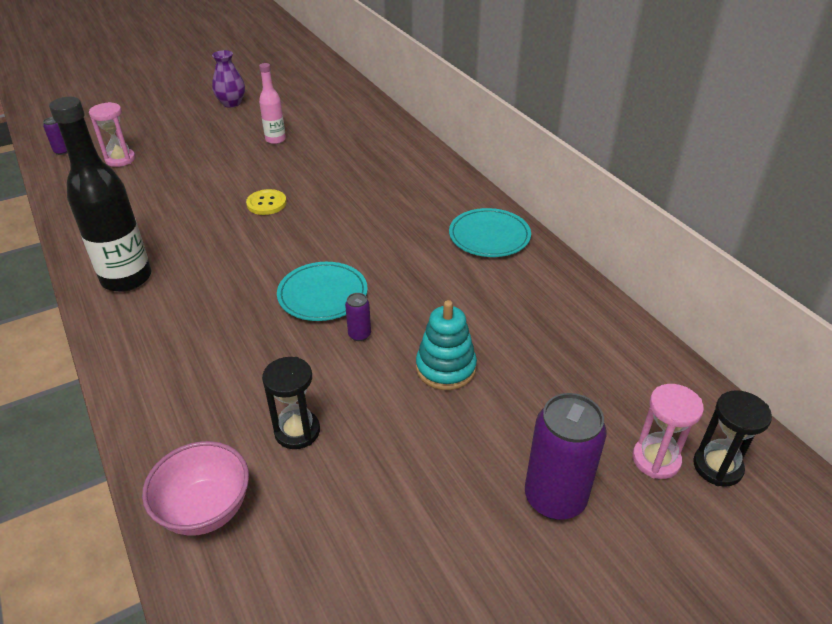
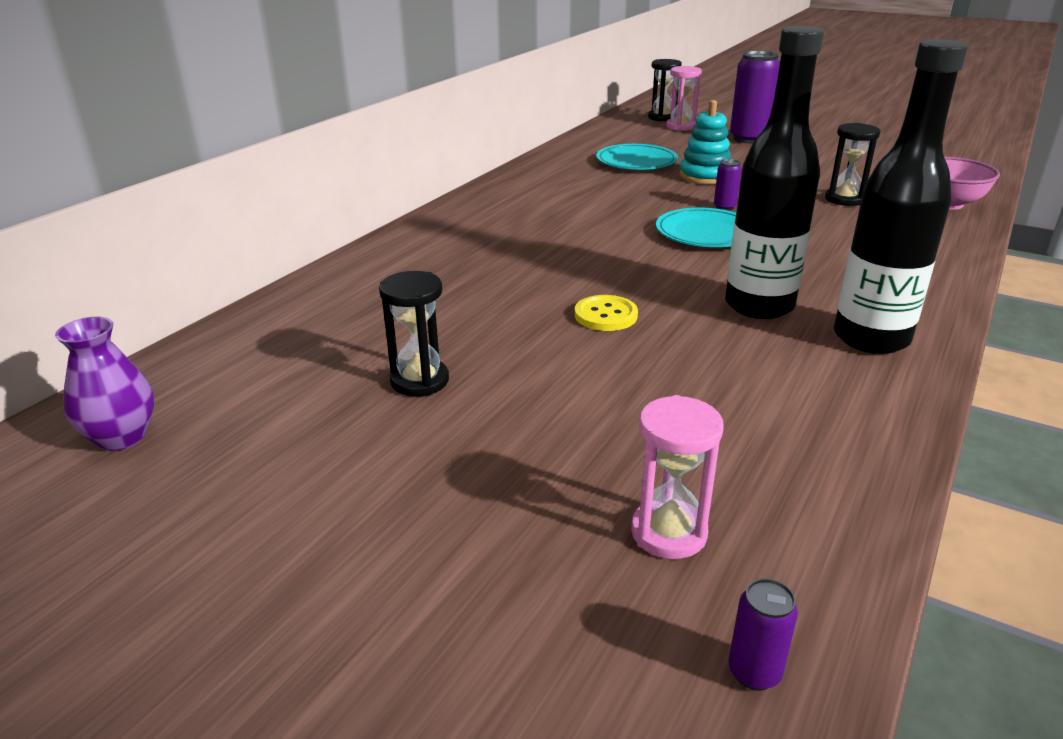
camera: 120 degrees left, 10 degrees down
(207, 259) = (759, 306): none -> black bottle
(231, 103) = (287, 511): purple vase -> purple vase (122, 437)
(275, 140) = (420, 381): pink bottle -> black hourglass
(489, 236) = (515, 195): turquoise plate -> turquoise plate (636, 162)

